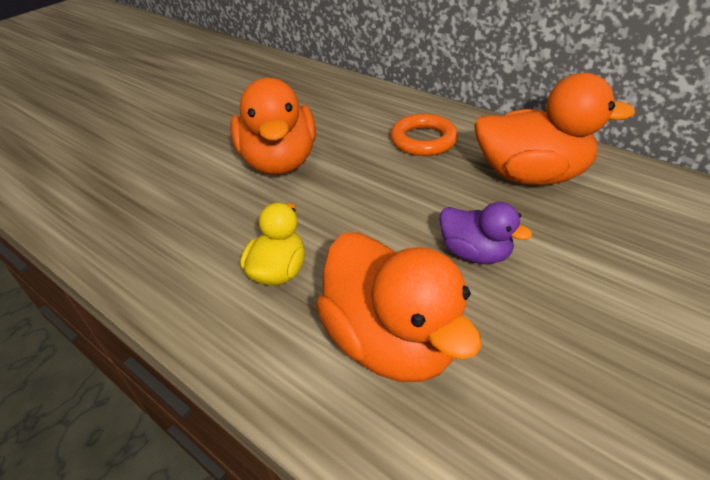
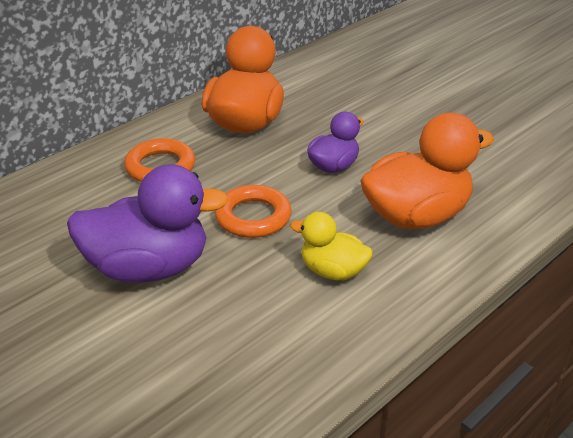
camera: 85 degrees left, 5 degrees down
(279, 162) = (148, 268): orange duck -> purple duck
(359, 205) = (253, 217): none -> orange ring

